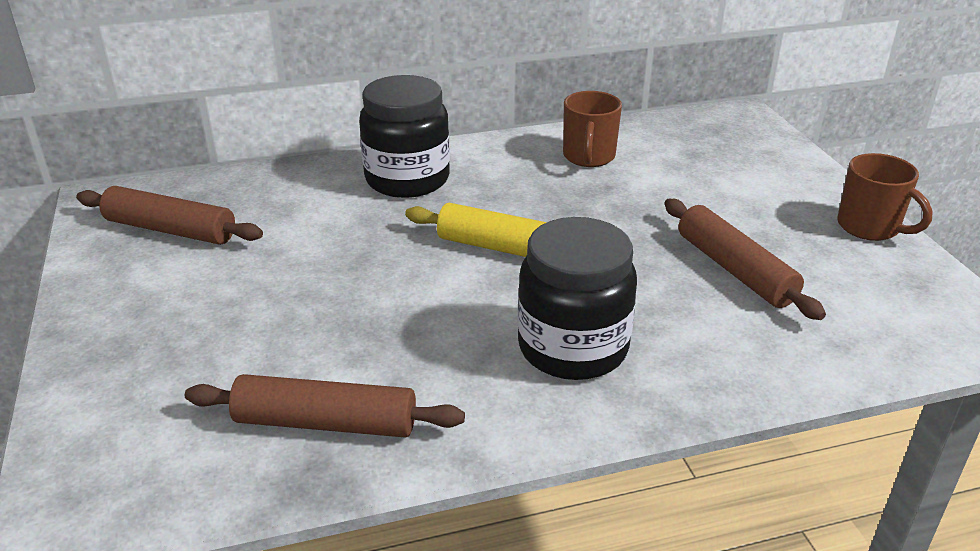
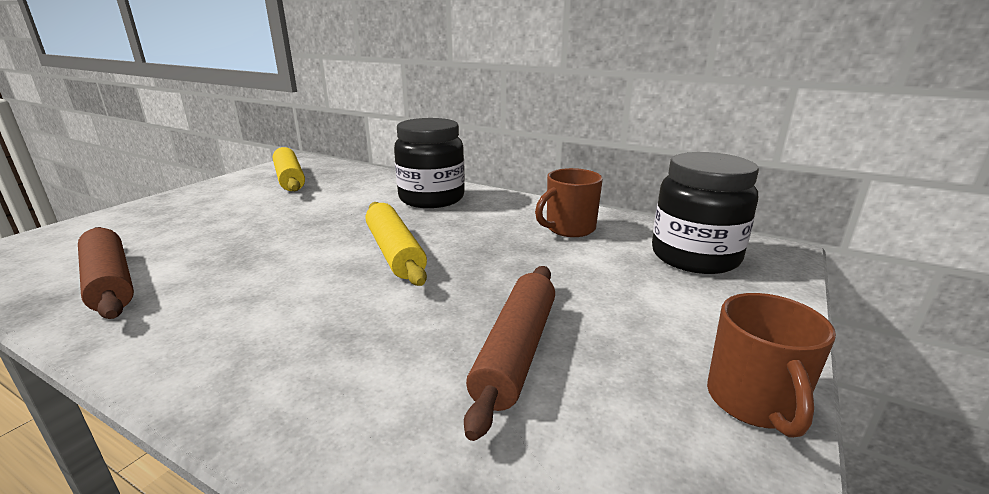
camera: 45 degrees right, 10 degrees down
(170, 230) = (289, 179): brown rolling pin -> yellow rolling pin
(573, 348) = (284, 327): black jar -> black jar (695, 257)

